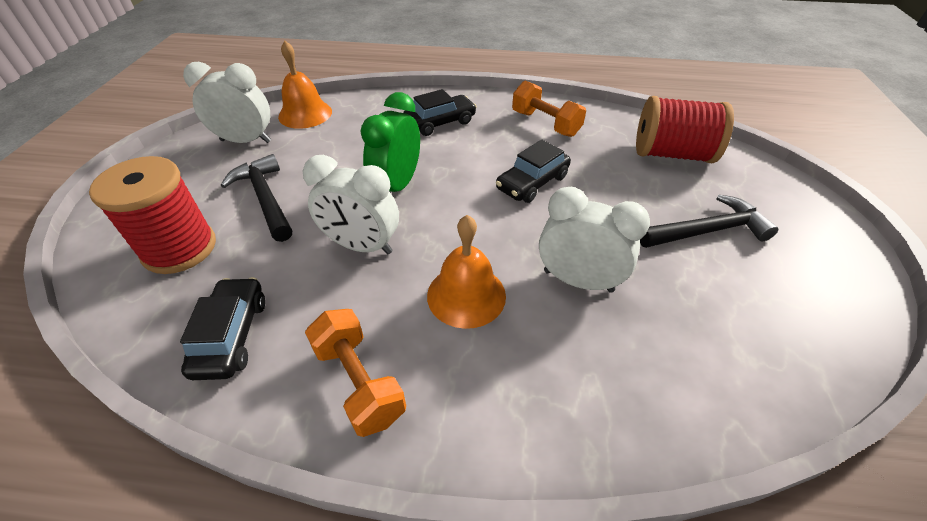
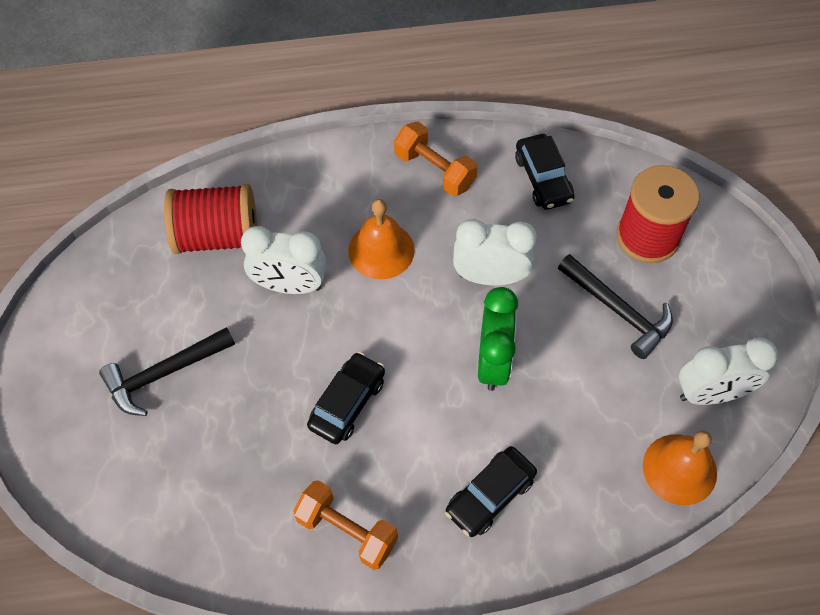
camera: 165 degrees right, 15 degrees up
(671, 154) = (180, 500): red spool -> red spool (217, 235)

